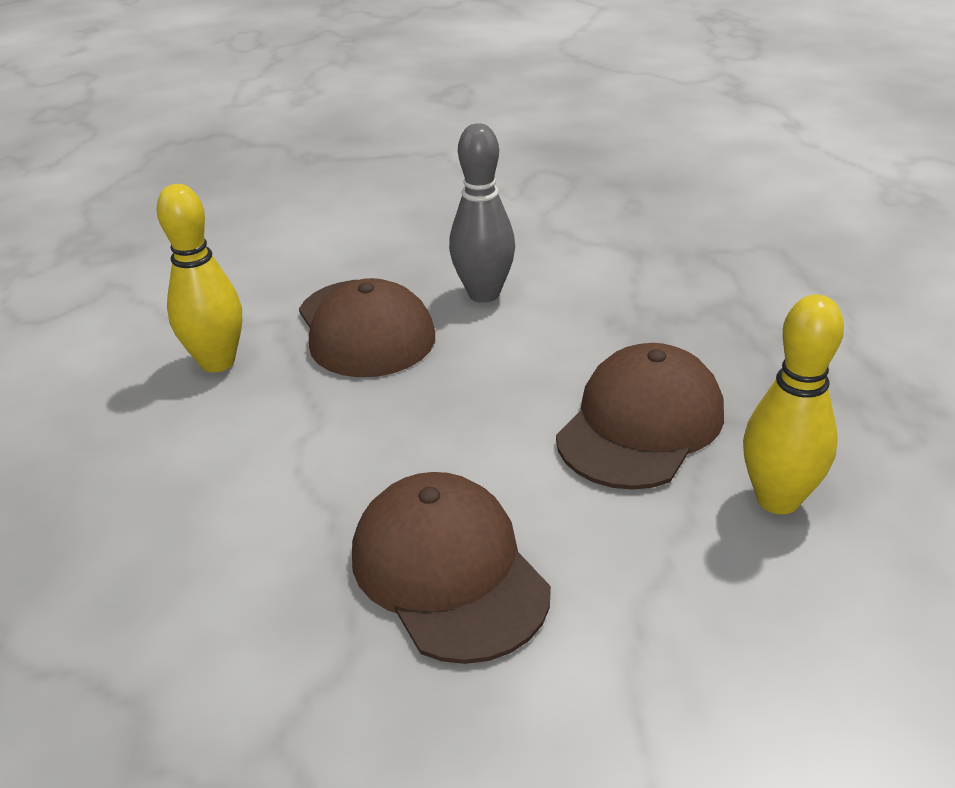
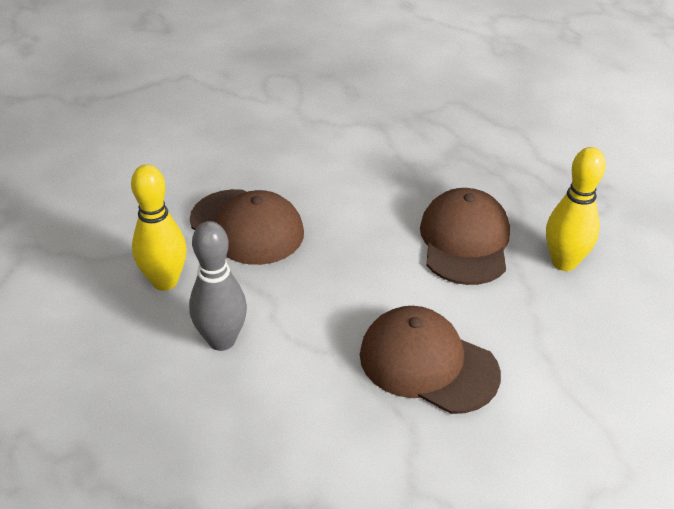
camera: 30 degrees left, 5 degrees up
(484, 294) = (305, 180): grey bowling pin -> grey bowling pin (222, 340)

